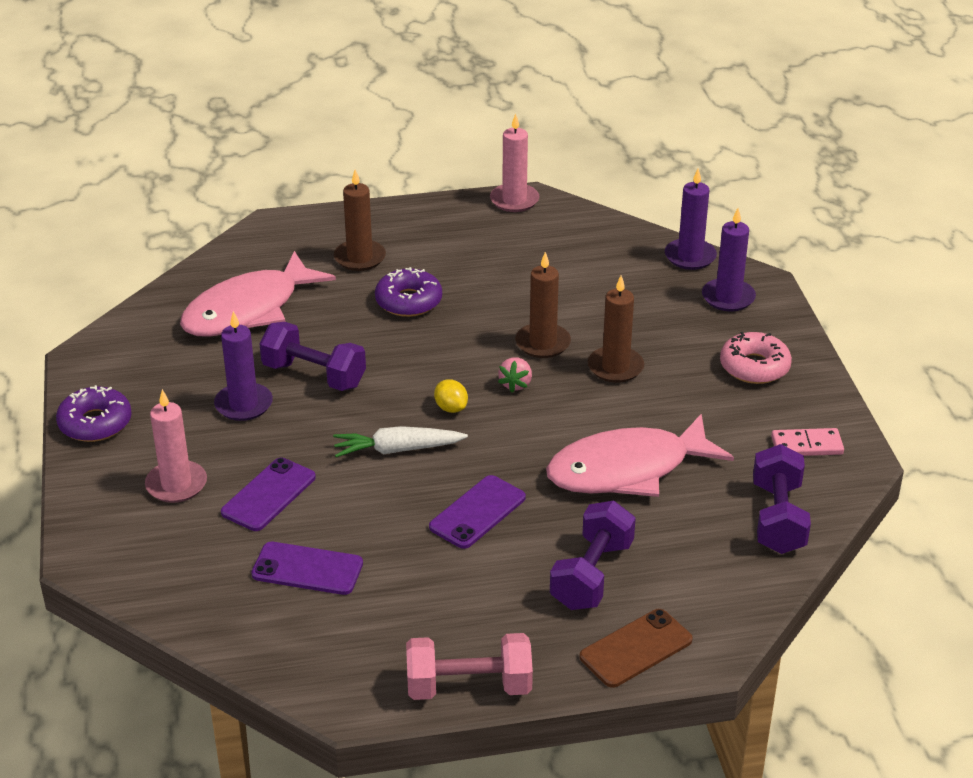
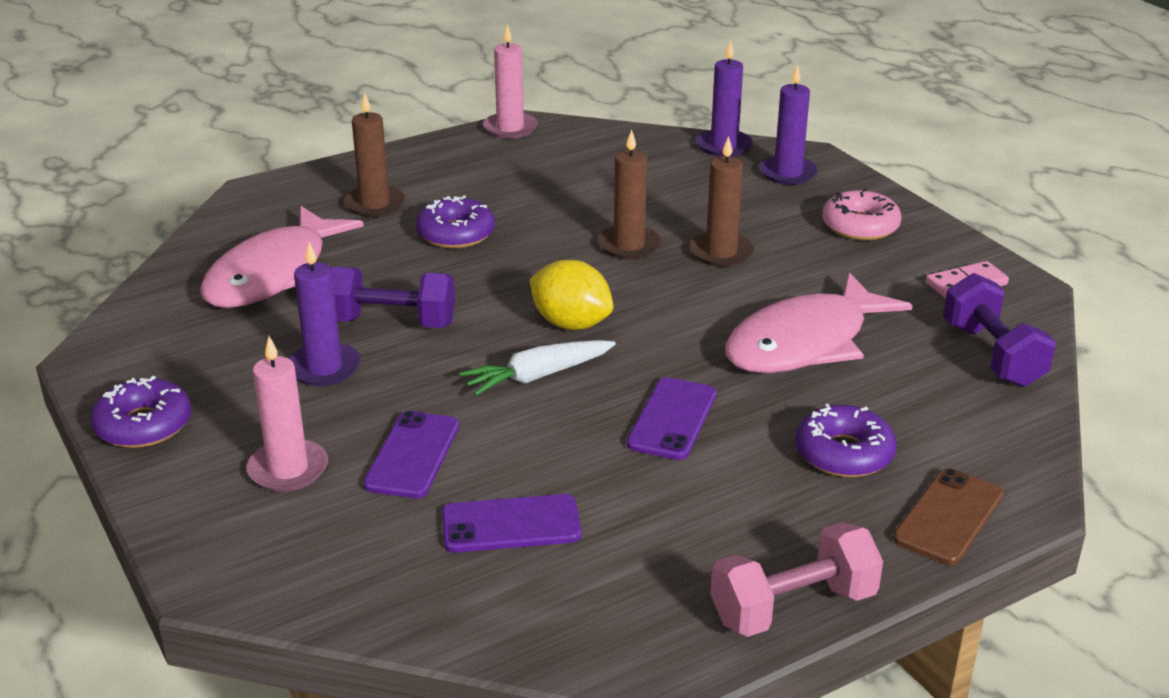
camera: 20 degrees left, 5 degrees down
(451, 408) = (571, 324): yellow lemon -> yellow lemon, size x1.81
(516, 384) = (627, 288): pink strawberry -> none
(591, 575) = (844, 453): purple dumbbell -> purple donut

